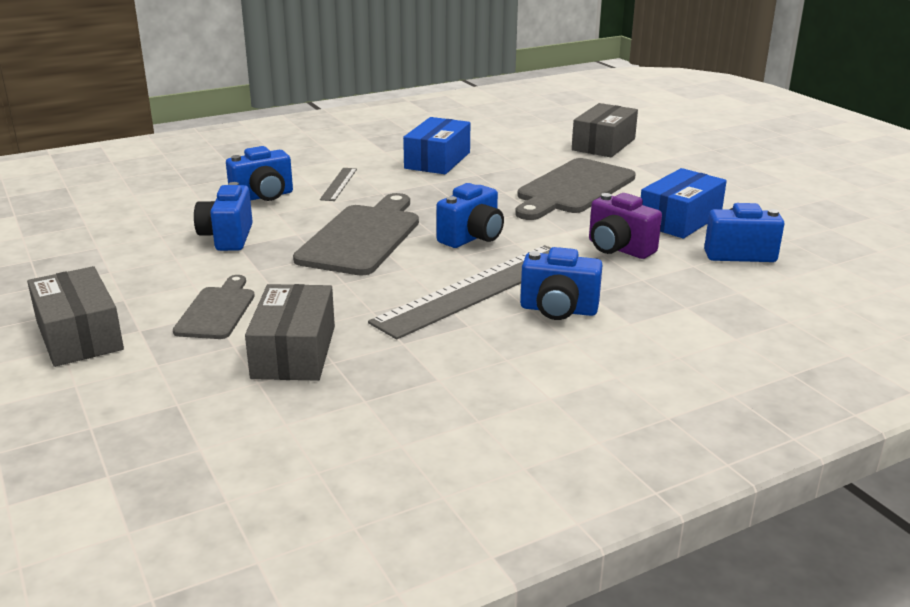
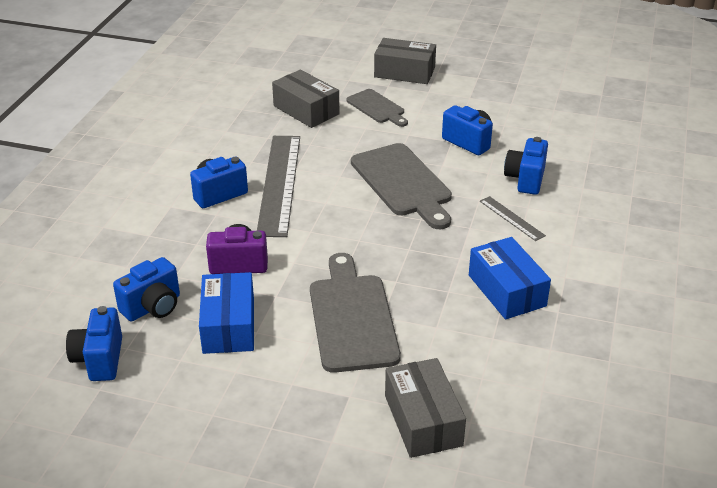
camera: 135 degrees right, 10 degrees up
(472, 238) = (342, 220): blue camera -> blue camera (99, 359)

